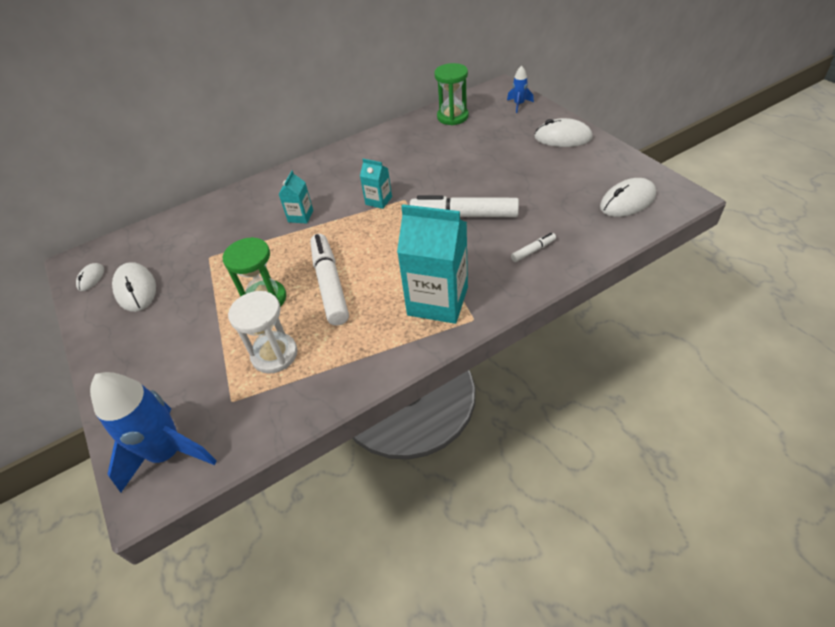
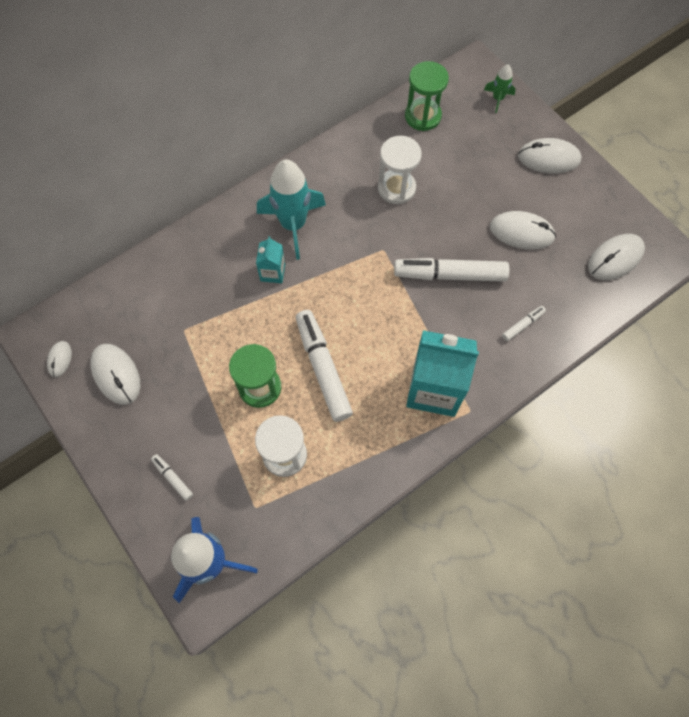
camera: 10 degrees left, 20 degrees up
(157, 373) = (172, 478): none -> white marker
(327, 185) = (293, 224): none -> turquoise rocket
(378, 201) = (355, 251): turquoise carton -> none
(423, 160) = (396, 188): none -> white hourglass
(519, 104) = (498, 99): blue rocket -> green rocket
(535, 185) = (521, 232): none -> white mouse

